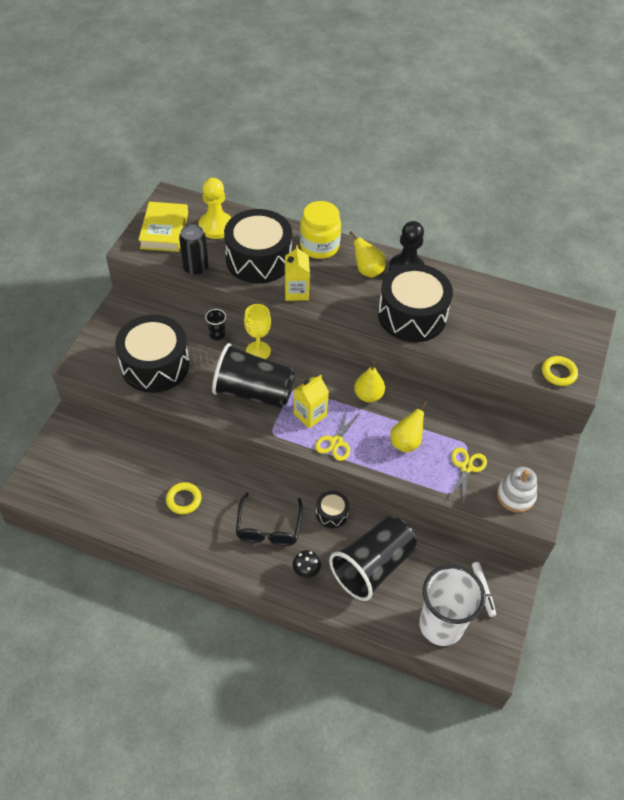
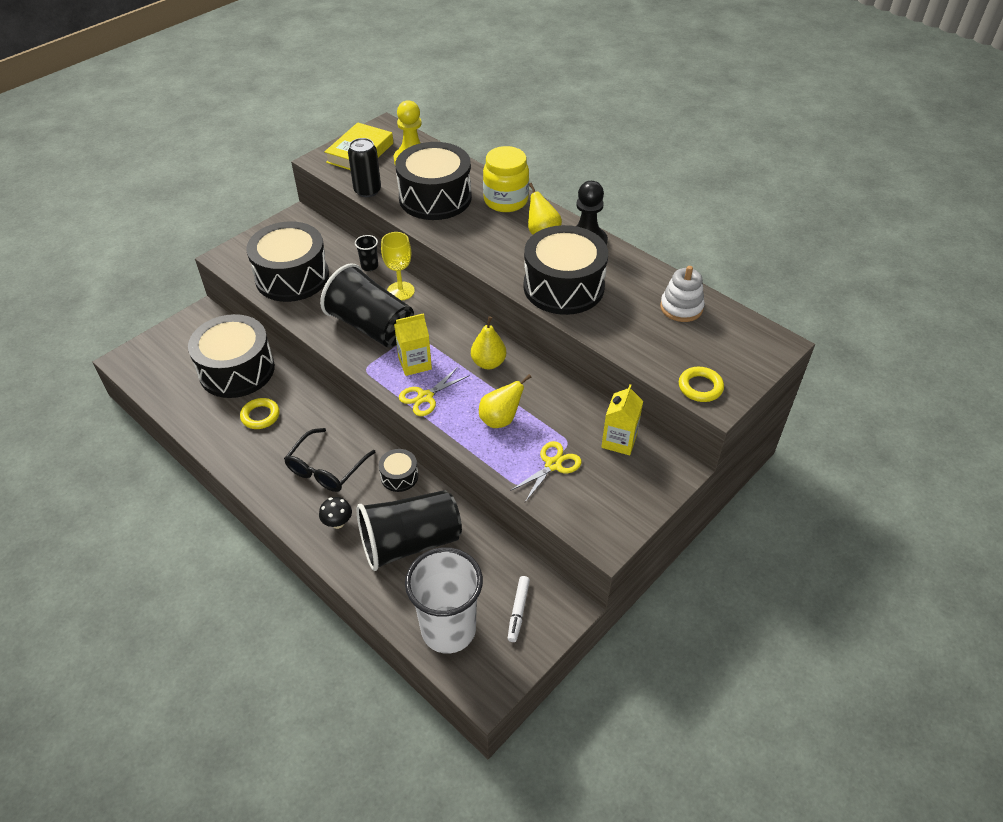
camera: 25 degrees right, 5 degrees down
(136, 464) = (237, 370): none -> black drum
(296, 292) = (453, 235): yellow carton -> yellow carton (619, 441)
(515, 496) = (593, 512): white stacking toy -> white stacking toy (681, 307)

